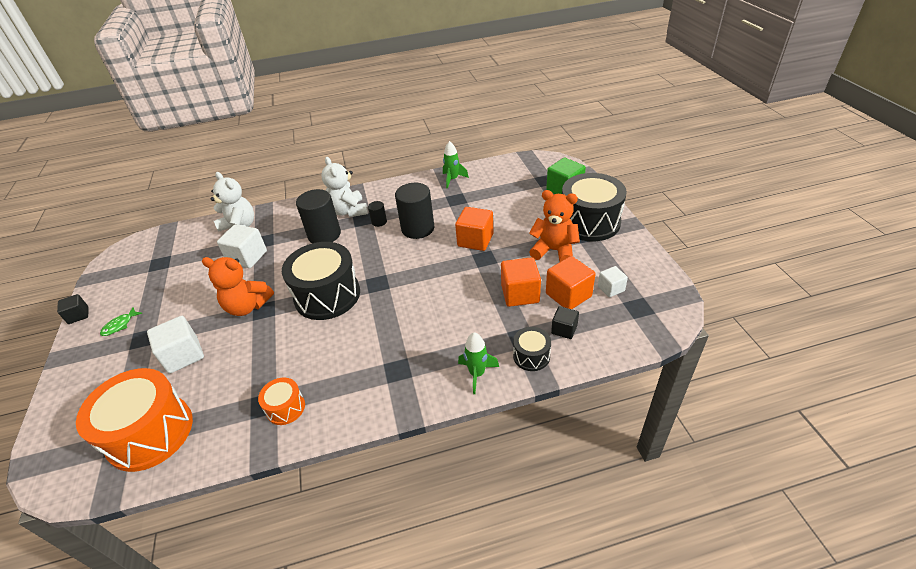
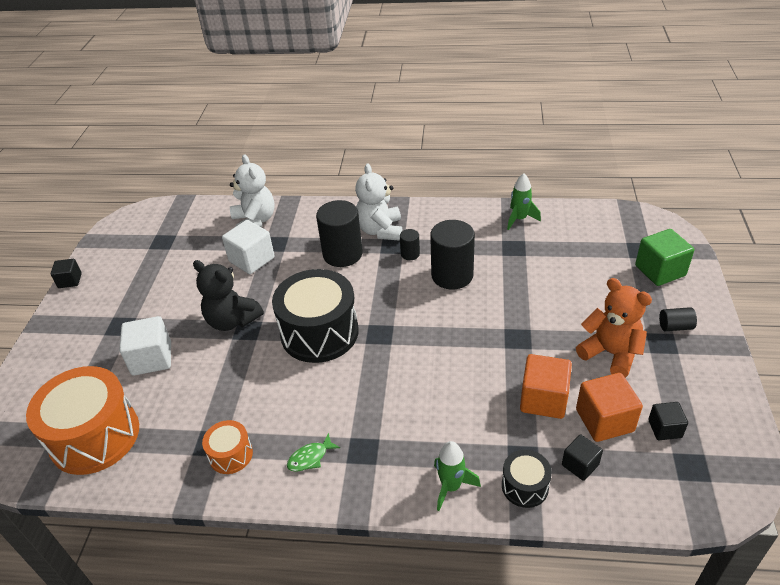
camera: 20 degrees right, 0 degrees up
(120, 325) = (103, 304): green fish -> green fish (310, 458)
(247, 306) = (232, 320): orange teddy bear -> black teddy bear
(475, 240) = (516, 310): orange cube -> none
(589, 222) = (675, 326): black drum -> black cylinder
(611, 288) = (665, 429): white cube -> black cube

